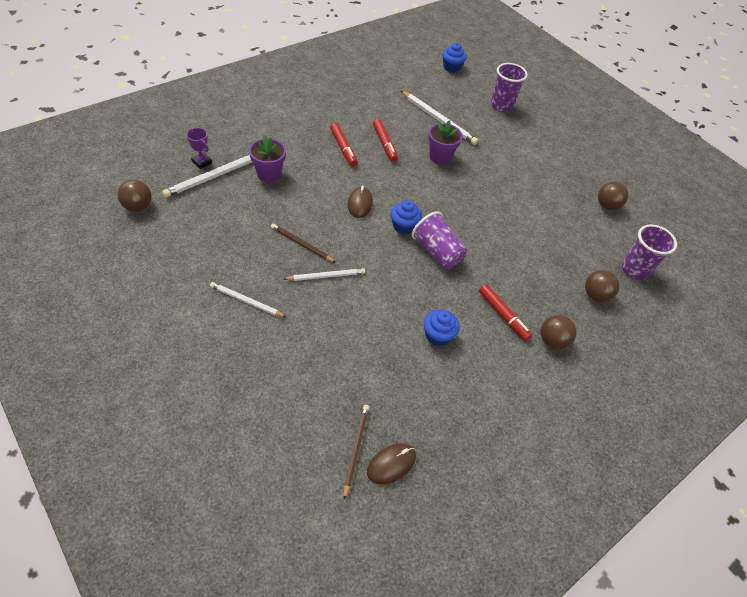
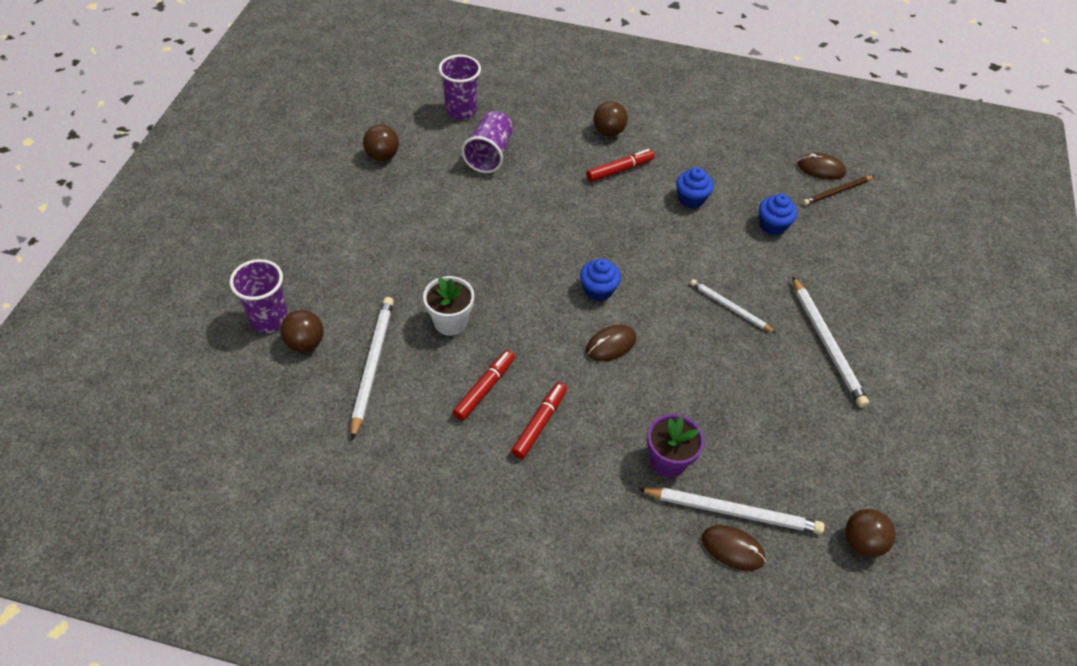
camera: 125 degrees left, 0 degrees up
(202, 162) = (732, 549): purple trophy -> brown mouse
(246, 301) = (827, 344): white pencil -> white pencil, size x1.60
(301, 244) = (720, 353): brown pencil -> none
(437, 252) = (601, 247): purple cup -> purple cup (489, 154)
(440, 157) = (450, 322): purple flower pot -> white flower pot
(451, 67) = (214, 424): blue cupcake -> blue cupcake (773, 225)
(503, 315) = (619, 170): red marker -> red marker turned 45 degrees clockwise
(595, 295) = (524, 124): brown ball -> brown ball (305, 343)

